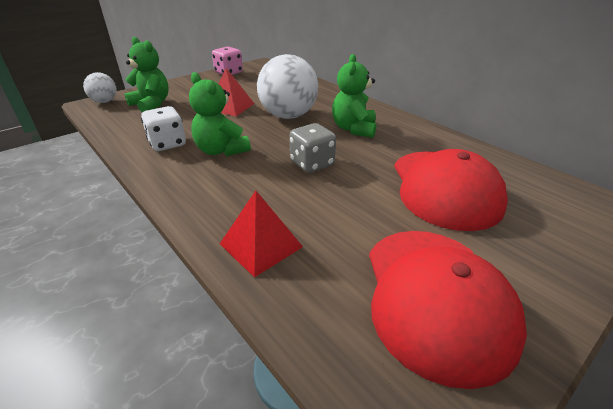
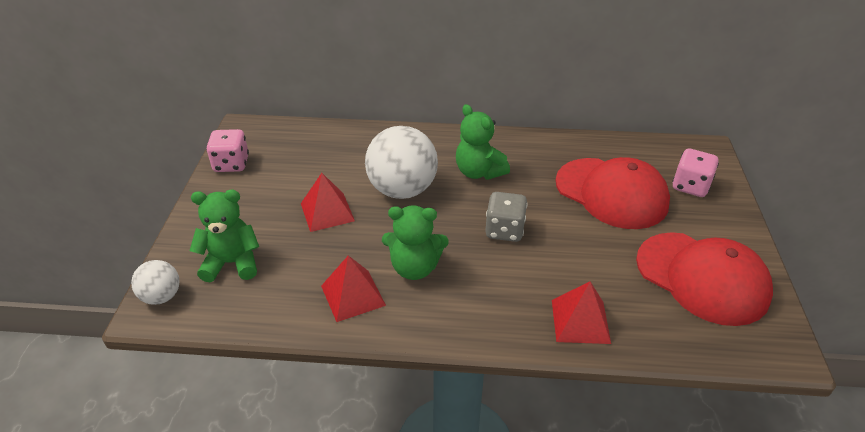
camera: 45 degrees left, 5 degrees up
(167, 144) = (353, 295): white dice -> red pyramid
(548, 226) = (690, 186): none -> pink dice

